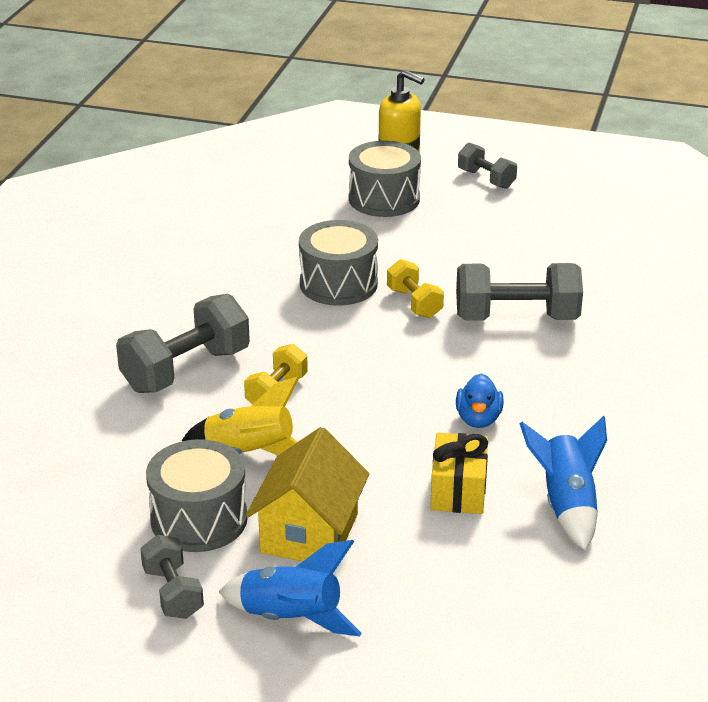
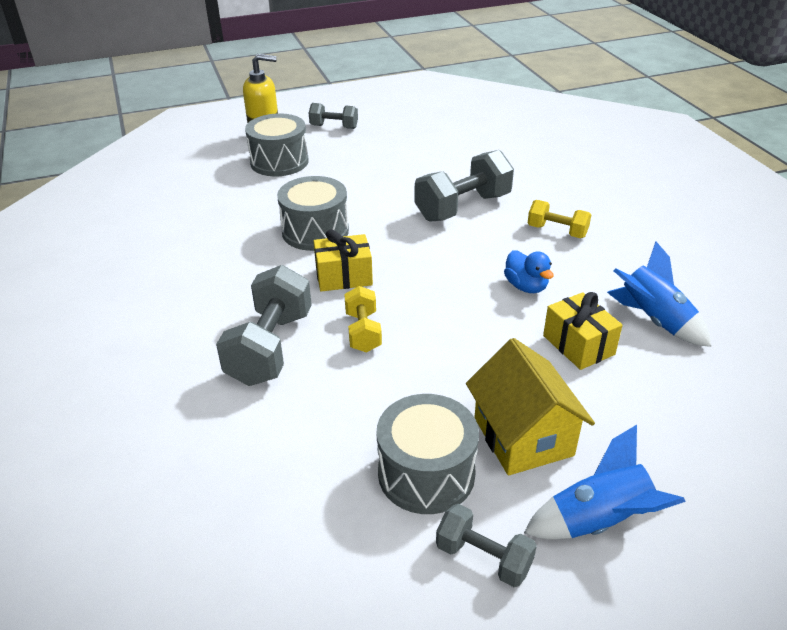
camera: 35 degrees left, 5 degrees up
(249, 453) = (400, 393): yellow rocket -> none
(315, 337) = (344, 277): none -> yellow gift
(414, 303) = (385, 224): yellow dumbbell -> yellow dumbbell (557, 231)

